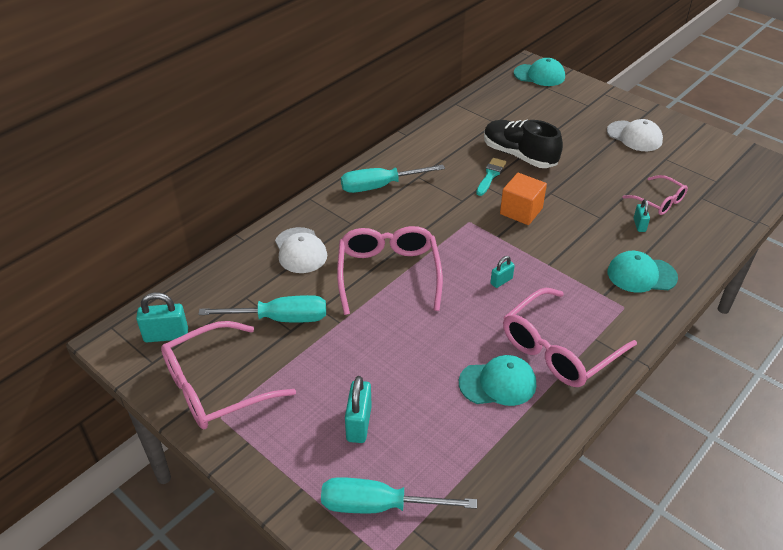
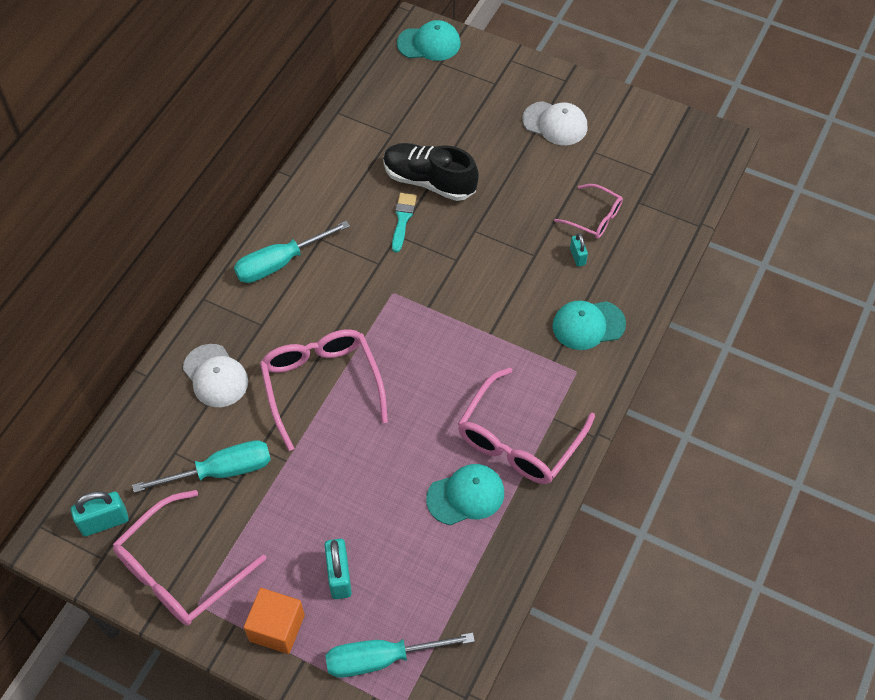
camera: 15 degrees left, 15 degrees up
(501, 281) = (444, 367): turquoise padlock -> none
(521, 211) = (447, 265): orange cube -> orange cube (277, 628)

